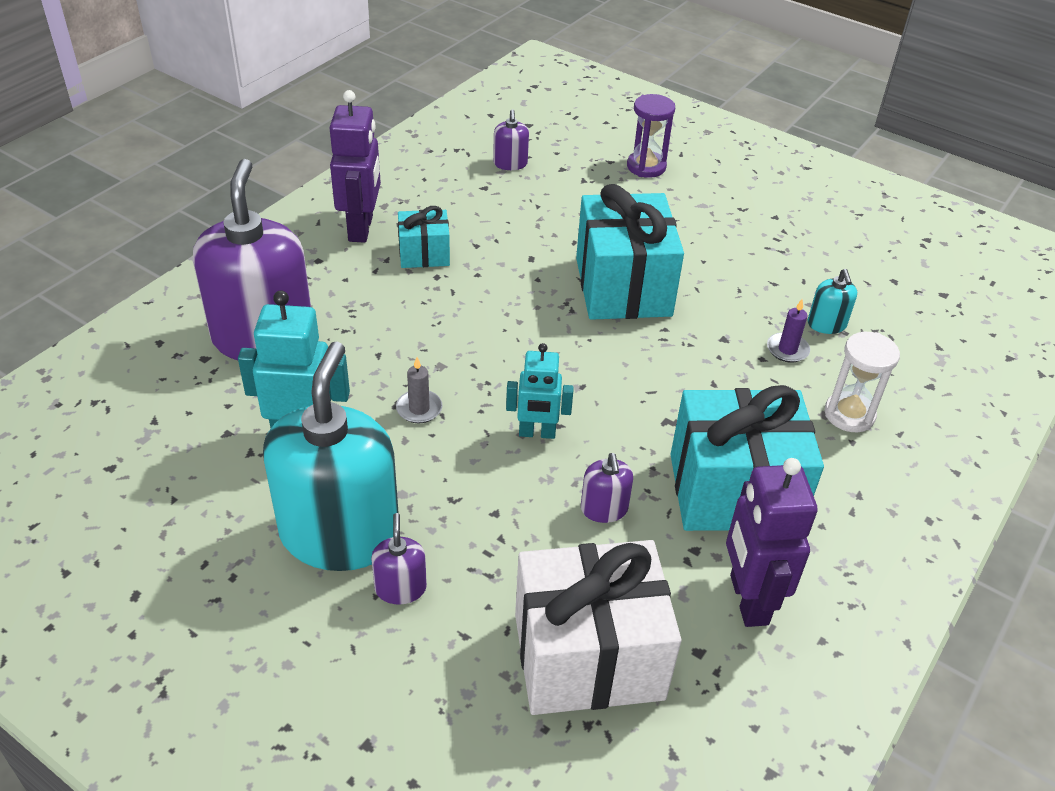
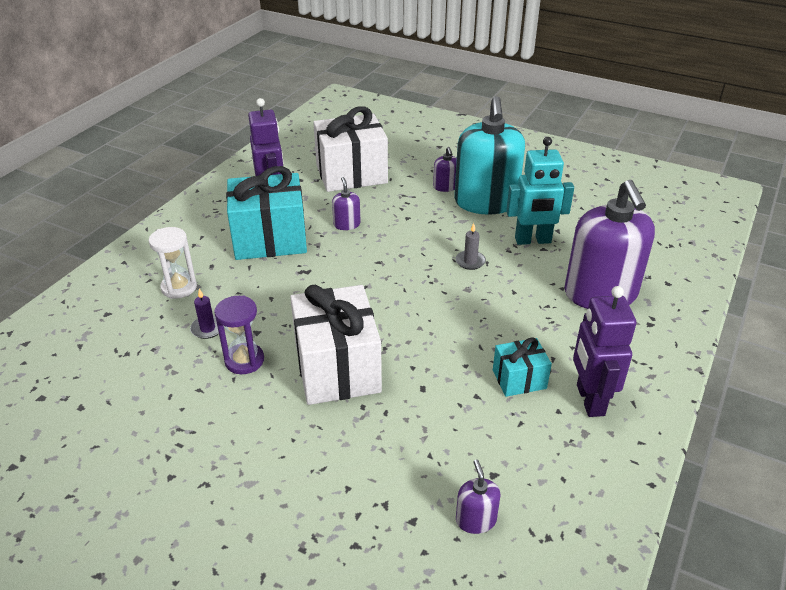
camera: 175 degrees right, 5 degrees down
(537, 433) = (391, 256): turquoise robot -> none
(623, 287) = (337, 368): turquoise gift -> white gift
(646, 167) = (310, 541): purple hourglass -> purple hourglass (244, 360)
(826, 324) = (166, 354): turquoise soap dispenser -> none

